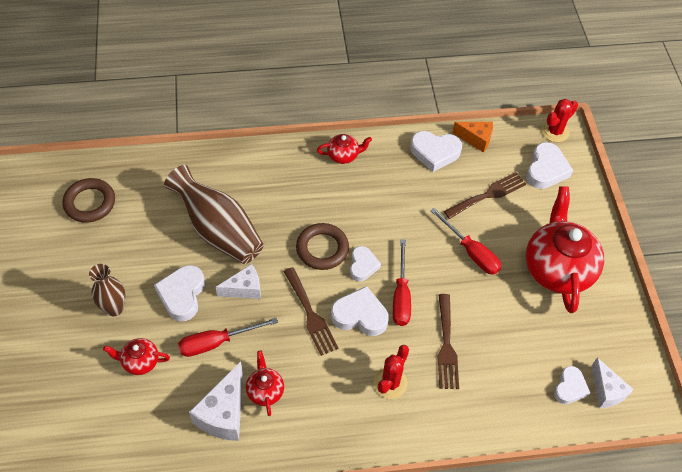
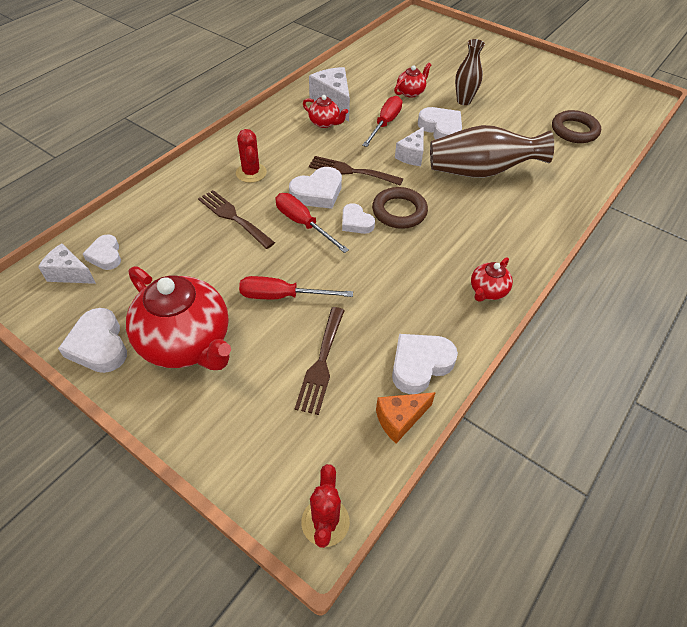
camera: 135 degrees right, 5 degrees down
(546, 169) = (288, 450): white heart -> white heart (99, 345)

